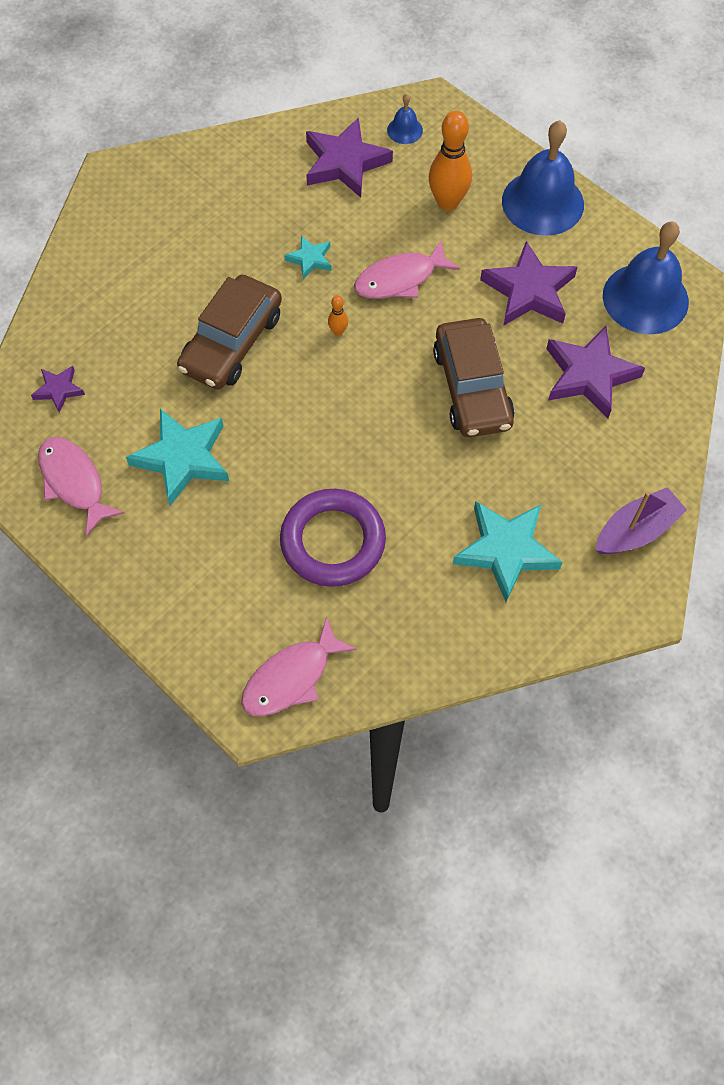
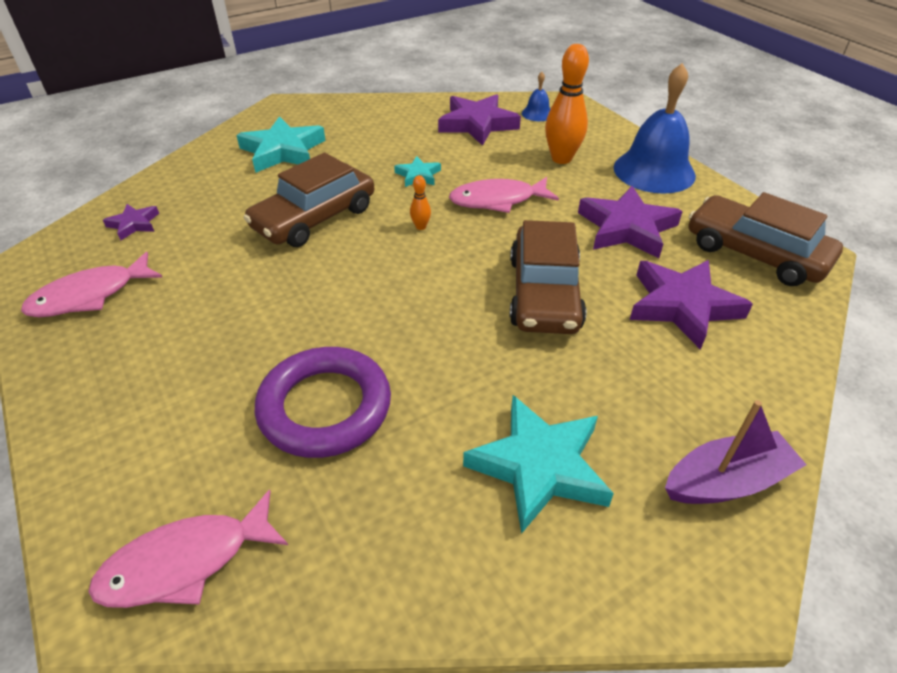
camera: 15 degrees right, 20 degrees down
(74, 482) = (90, 295): pink fish -> pink fish turned 105 degrees counterclockwise
(183, 458) = (209, 297): turquoise star -> turquoise star (283, 151)
(645, 298) = (755, 253): blue bell -> brown car

